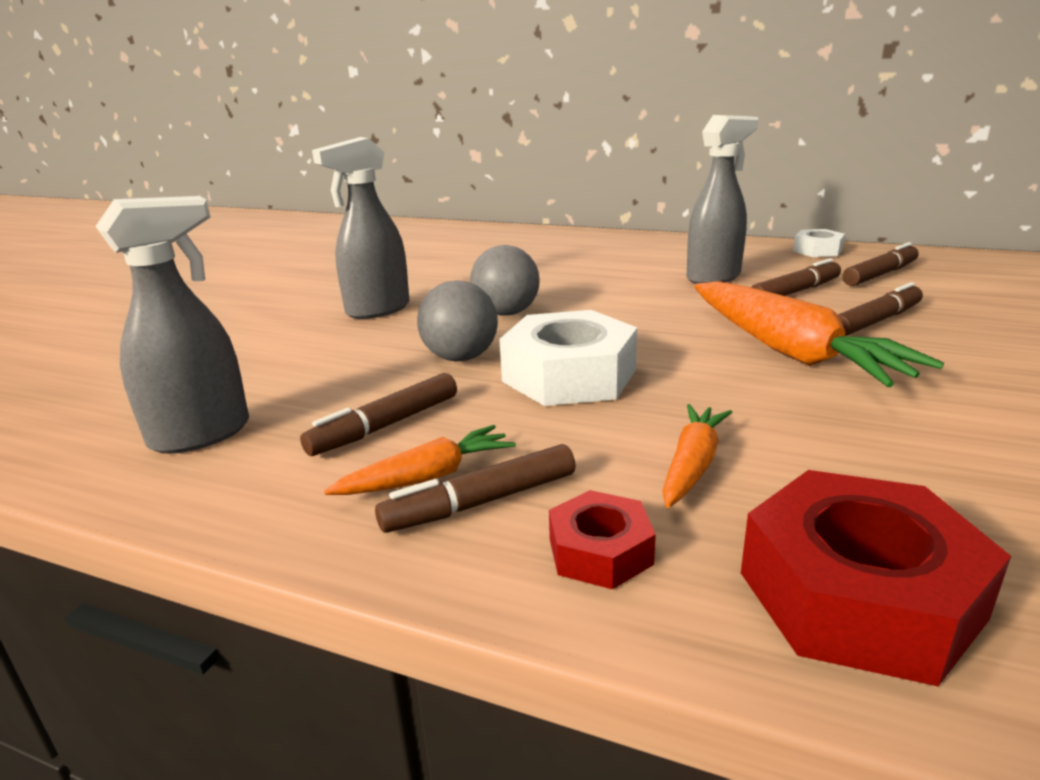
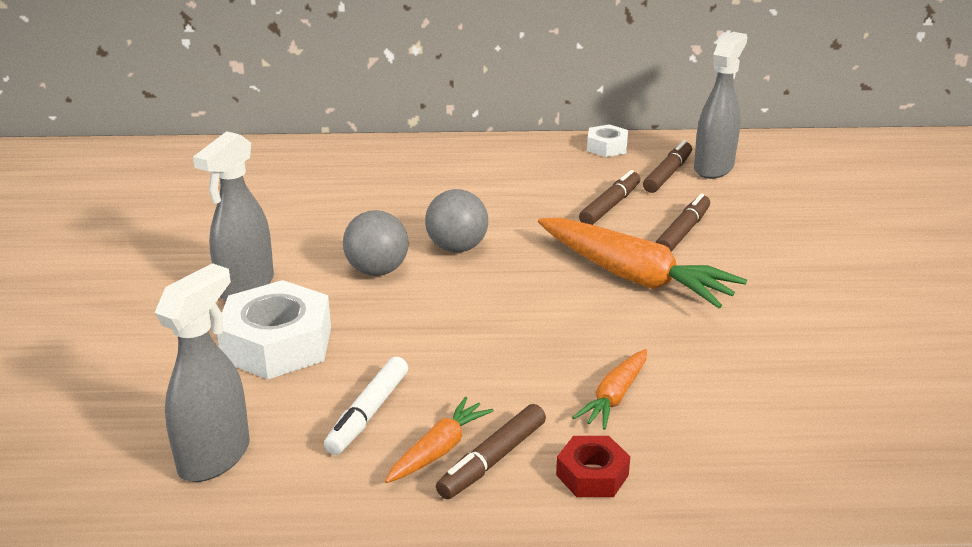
camera: 25 degrees left, 5 degrees up
(386, 425) = (368, 413): brown marker -> white marker
(460, 357) = (375, 331): grey ball -> grey ball (457, 248)
(569, 375) = (480, 333): white nut -> white nut (277, 344)
(692, 465) = (614, 397): orange carrot -> orange carrot turned 150 degrees counterclockwise
(714, 277) = (535, 196): grey spray bottle -> grey spray bottle (714, 168)
(859, 595) = (746, 464): red nut -> none

